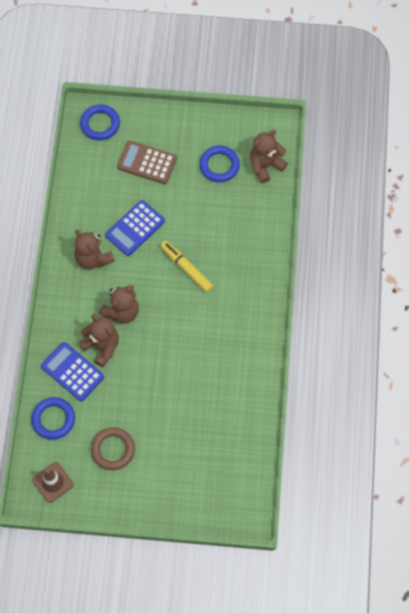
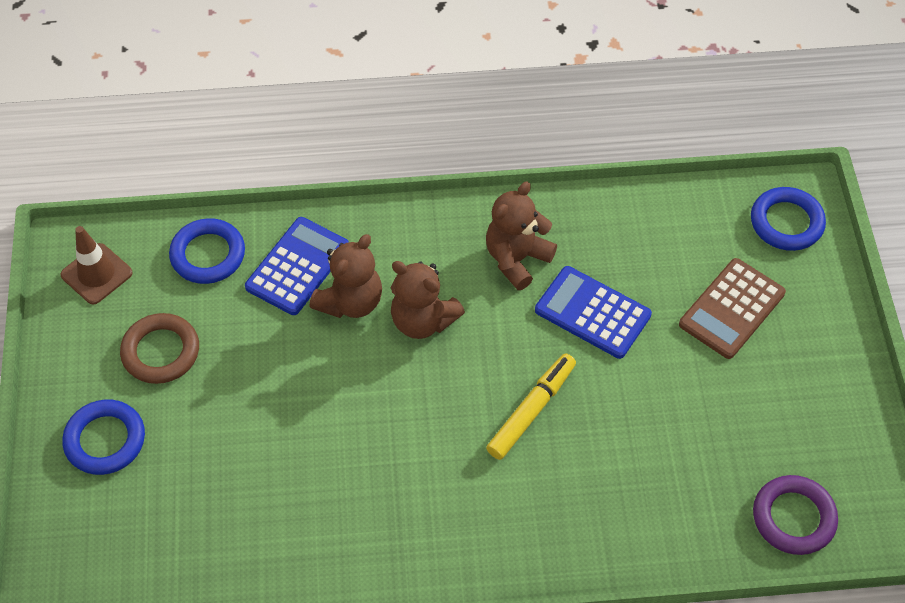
camera: 80 degrees right, 10 degrees down
(147, 163) = (732, 309): brown calculator -> brown calculator turned 150 degrees counterclockwise
(219, 165) = (766, 432): blue ring -> blue ring (105, 440)
(265, 166) = (793, 518): brown teddy bear -> purple ring

